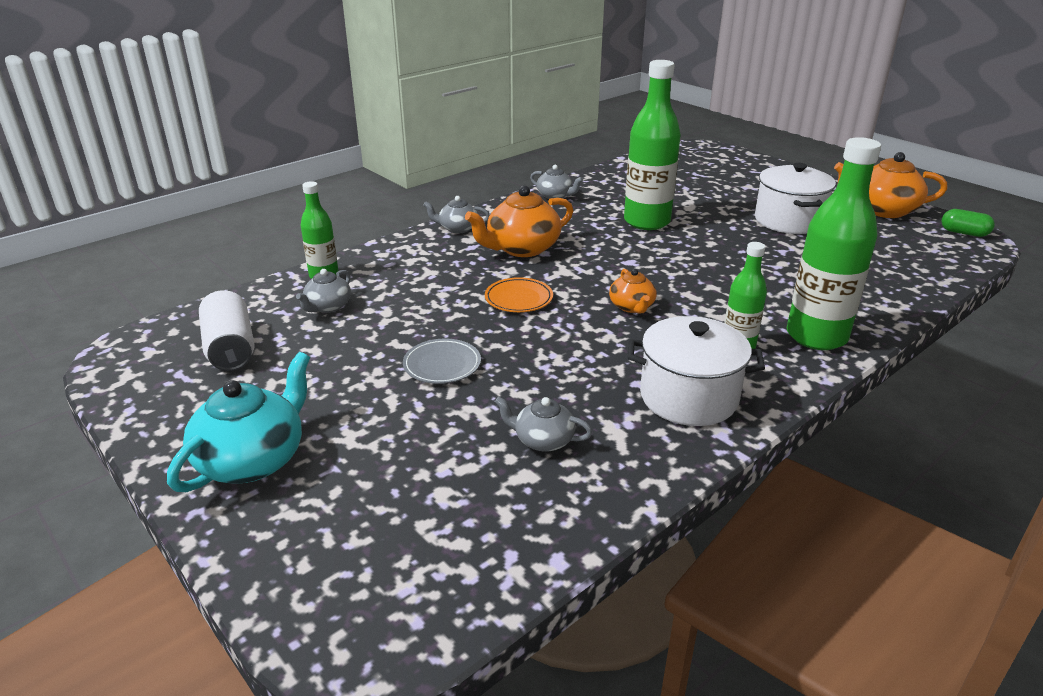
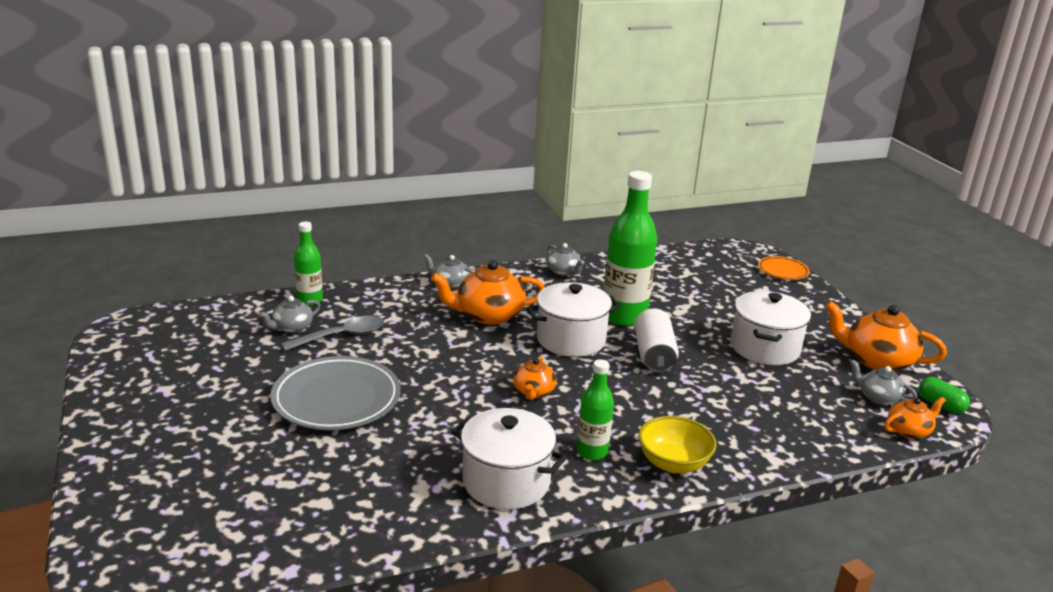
camera: 20 degrees right, 5 degrees down
(230, 348) = (197, 343): white can -> white can (654, 355)
(253, 459) = (149, 432): turquoise teapot -> none
(390, 302) = (341, 336): none -> grey spoon
(442, 365) = (336, 399): grey plate -> grey plate, size x1.91
(518, 299) = (445, 360): orange plate -> orange plate (783, 271)
(543, 440) = (359, 480): grey teapot -> grey teapot (878, 398)
(620, 252) = (571, 339): none -> white pot
(816, 336) = (673, 463): green bottle -> yellow bowl
(964, 258) = (909, 430): none -> orange teapot

